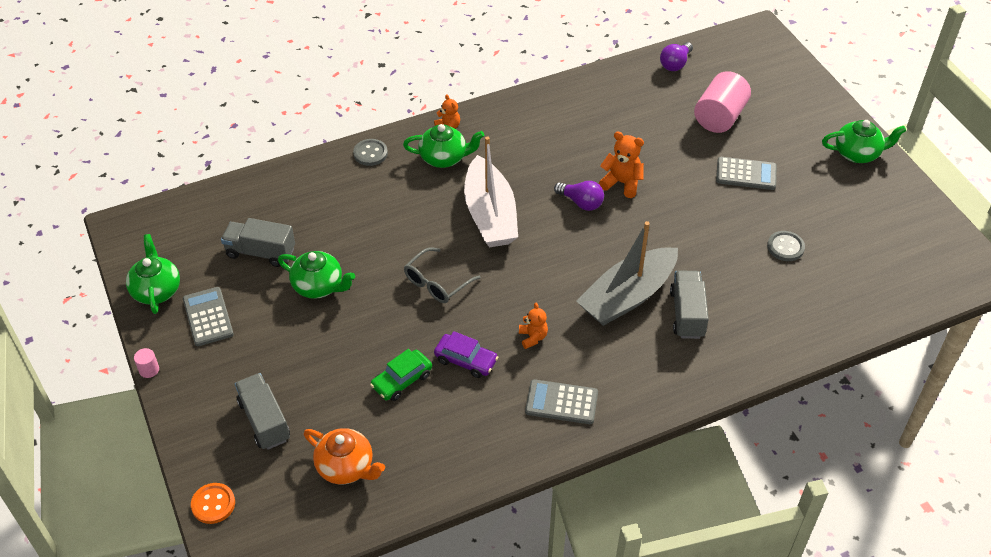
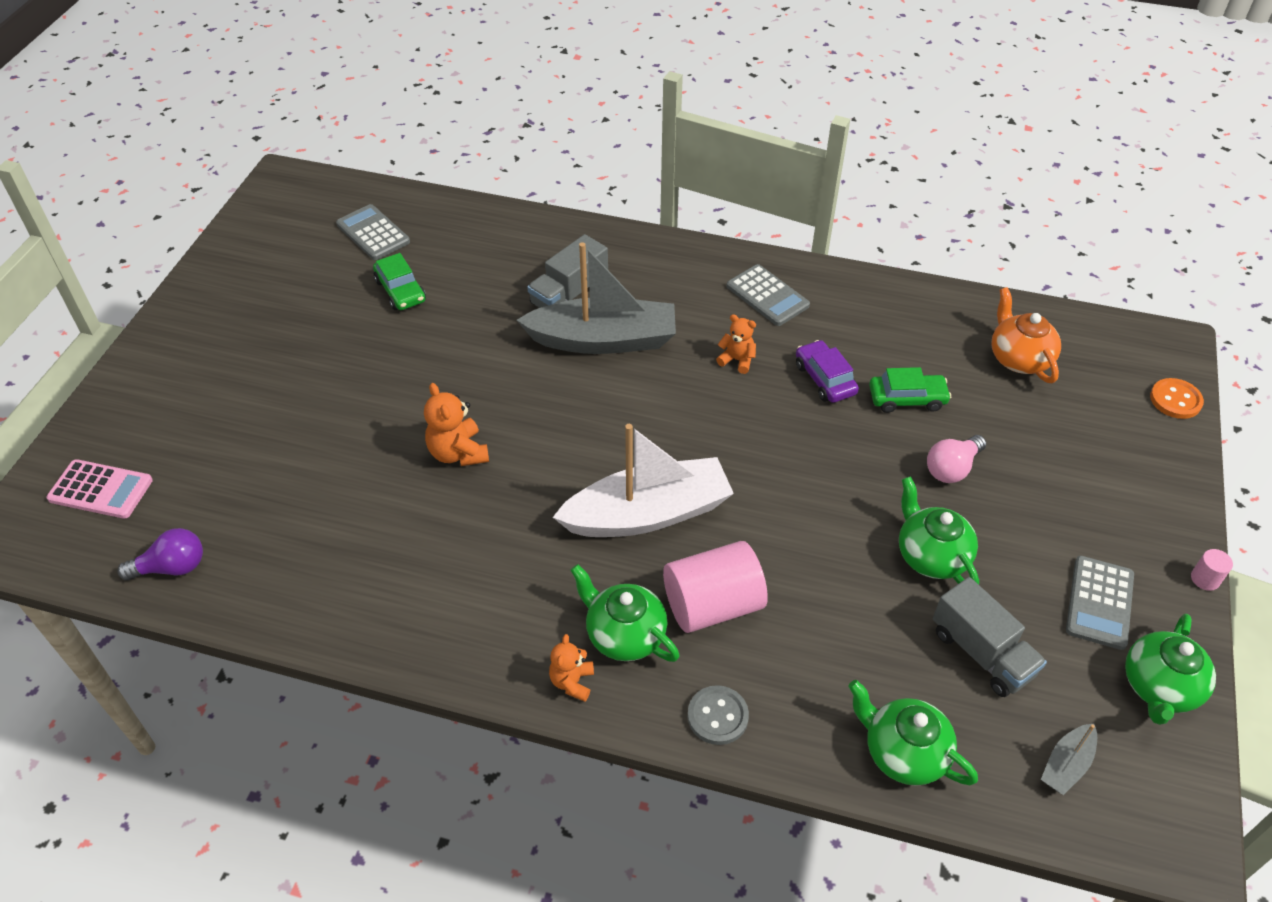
camera: 140 degrees left, 0 degrees up
(191, 227) = (1066, 764): none -> grey boat
(264, 420) = (1083, 444): grey truck -> none
(340, 348) = (952, 468): none -> pink light bulb
(437, 282) = (785, 473): grey glasses -> none
(490, 215) = (647, 514): white boat -> white boat turned 45 degrees clockwise
(533, 337) = (737, 360): orange teddy bear -> orange teddy bear turned 90 degrees clockwise
(581, 202) = (530, 460): purple light bulb -> none
(719, 117) = (243, 457): pink cylinder -> pink cylinder (712, 605)
(746, 174) = (323, 376): grey calculator -> grey calculator (373, 233)
(756, 68) = (100, 490): none -> pink calculator
(785, 247) = (400, 291): grey button -> green car
(857, 153) = (190, 324): green teapot -> green teapot (903, 752)

